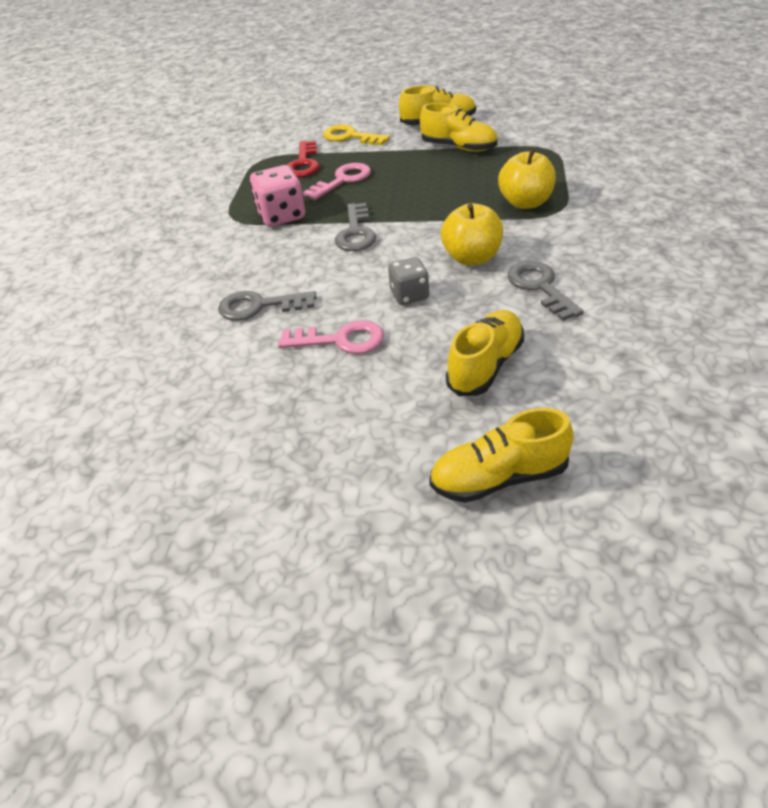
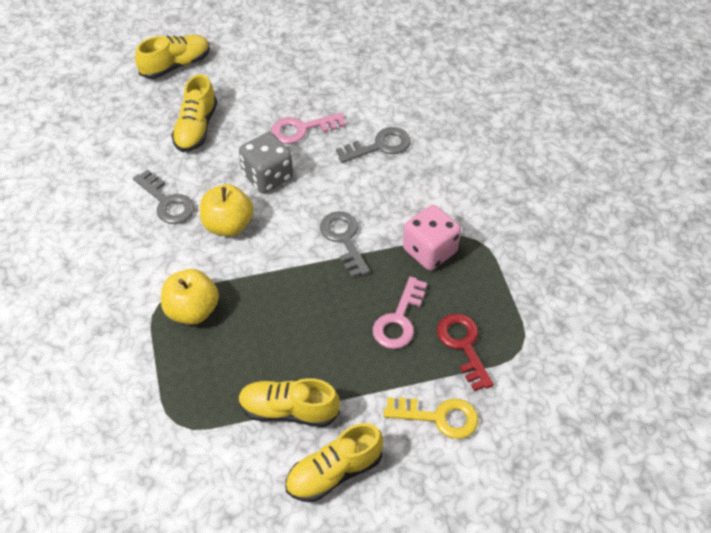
camera: 155 degrees right, 10 degrees up
(409, 295) = (267, 176): grey dice -> grey dice, size x1.53

